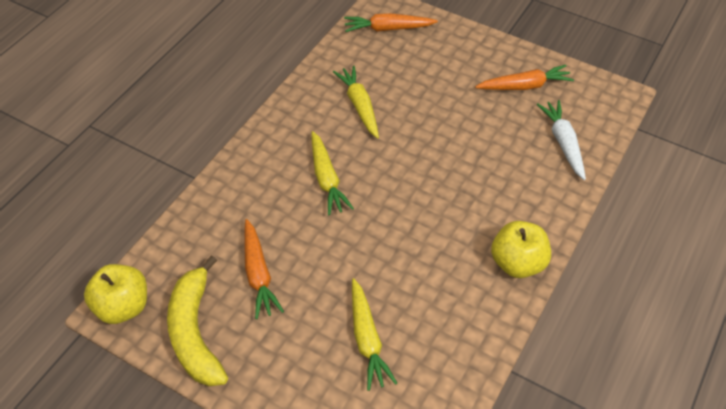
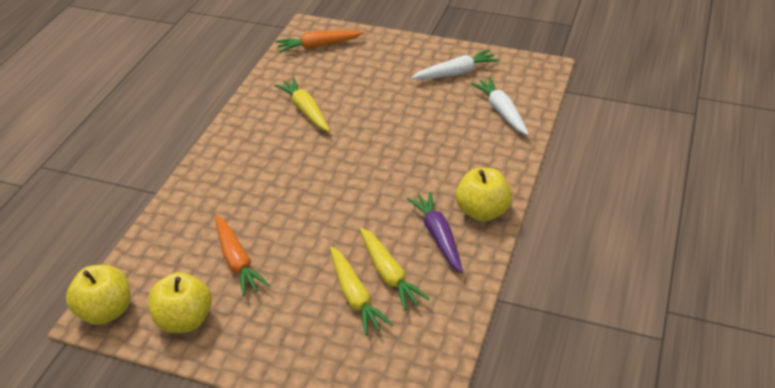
camera: 10 degrees left, 10 degrees down
(195, 332) = (184, 320): yellow banana -> yellow apple
(326, 179) = (287, 173): yellow carrot -> yellow carrot (389, 274)
(465, 284) = (438, 236): none -> purple carrot
(524, 86) = (456, 73): orange carrot -> white carrot

